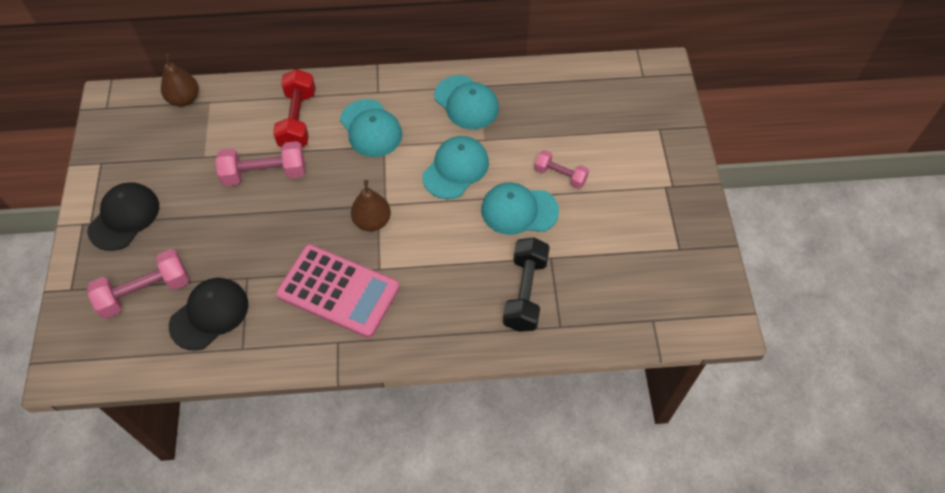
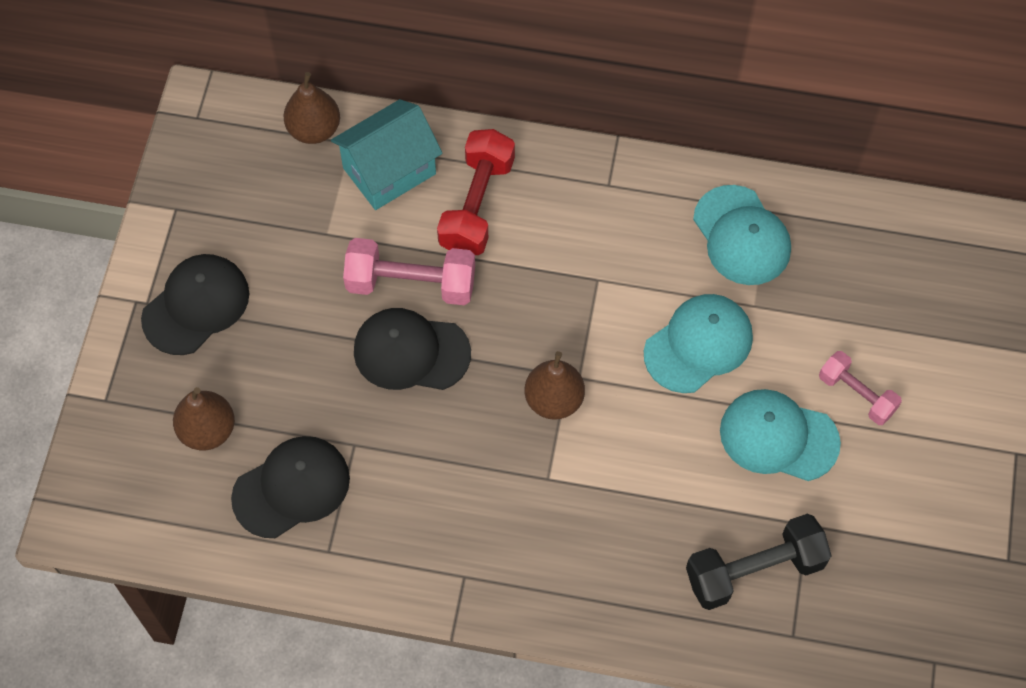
camera: 15 degrees right, 5 degrees up
(145, 292) = (207, 430): pink dumbbell -> brown pear
(237, 112) = (389, 171): none -> turquoise house
(273, 213) = (411, 352): none -> black cap
(338, 291) = (481, 498): pink calculator -> none
(371, 128) = (584, 245): turquoise cap -> none
(525, 292) = (754, 570): black dumbbell -> black dumbbell turned 45 degrees clockwise

